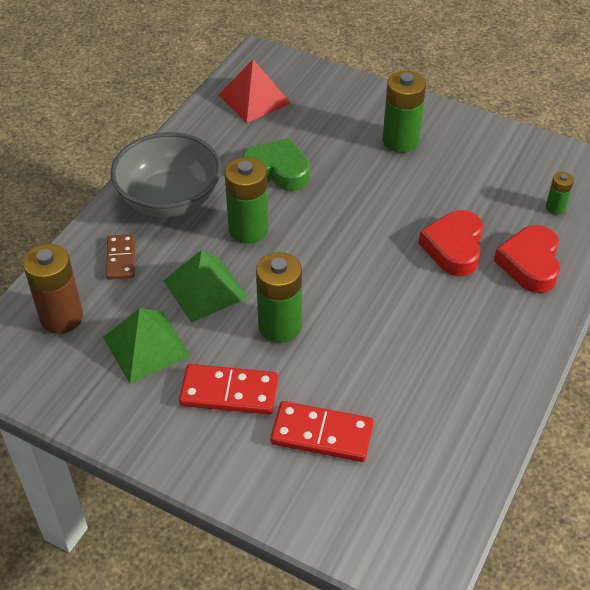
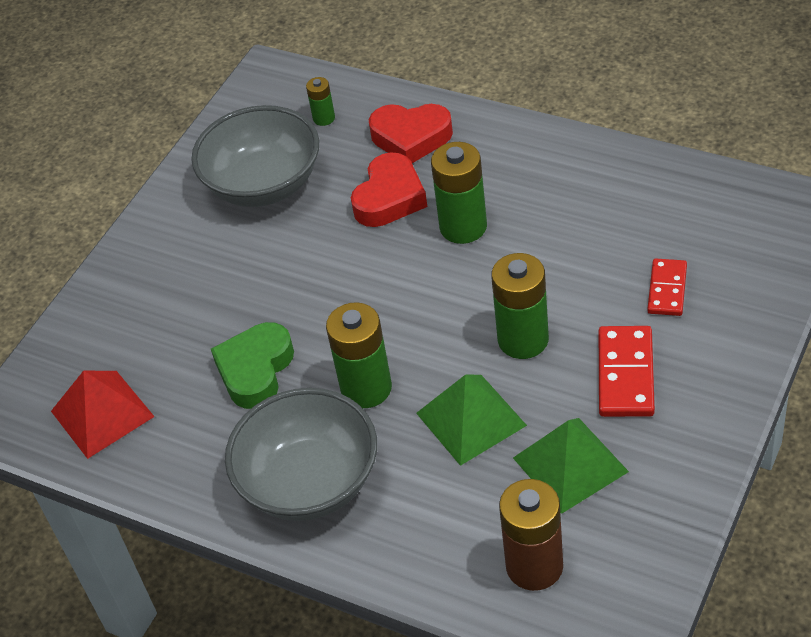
camera: 85 degrees left, 0 degrees up
(121, 259) = (425, 519): brown domino -> none
(321, 434) = (667, 289): red domino -> red domino, size x0.66
(400, 141) = (204, 252): green battery -> green battery (463, 227)
(454, 248) = (389, 198): red heart -> red heart turned 75 degrees counterclockwise
(473, 172) = (264, 184): none -> grey bowl

